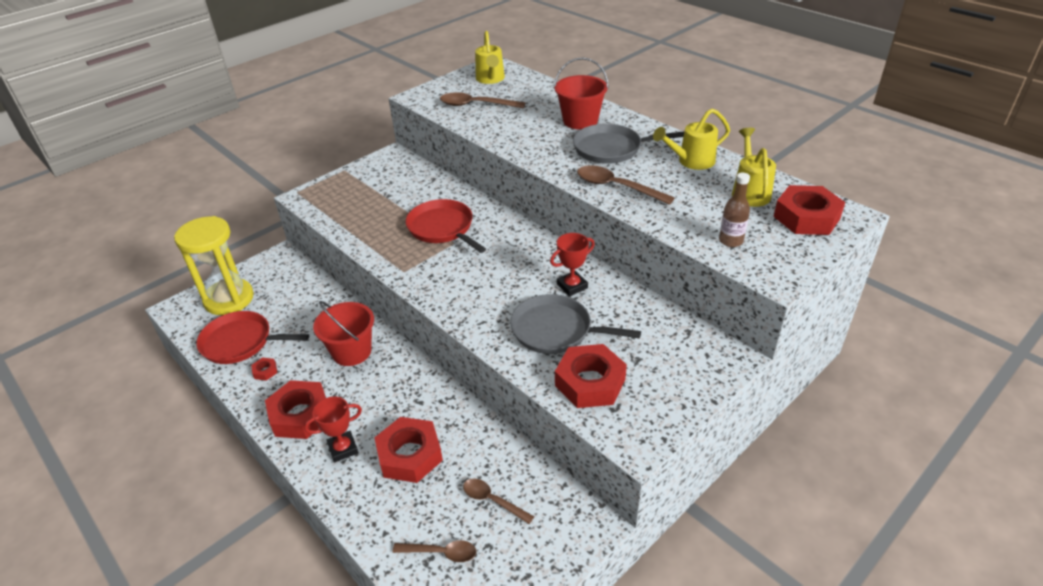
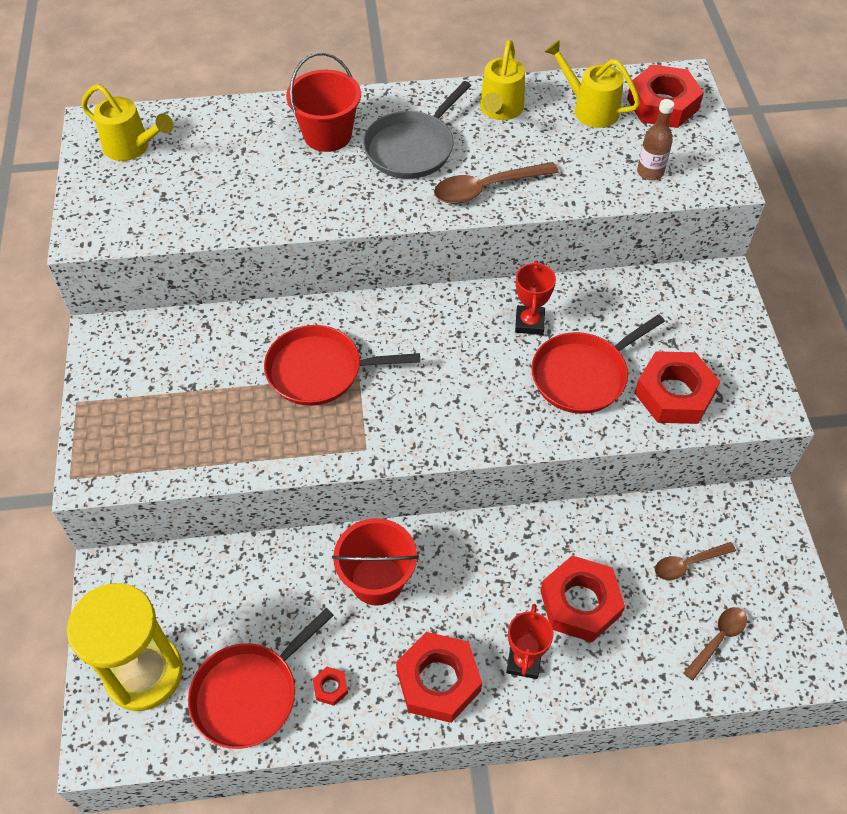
camera: 55 degrees left, 15 degrees up
(476, 105) = (180, 195): brown spoon -> none
(556, 330) = (583, 375): grey pan -> red pan

